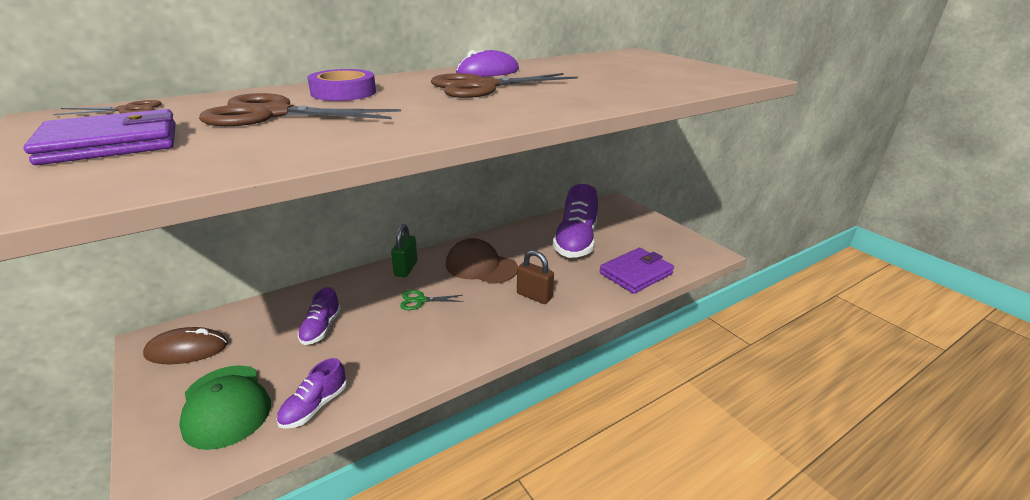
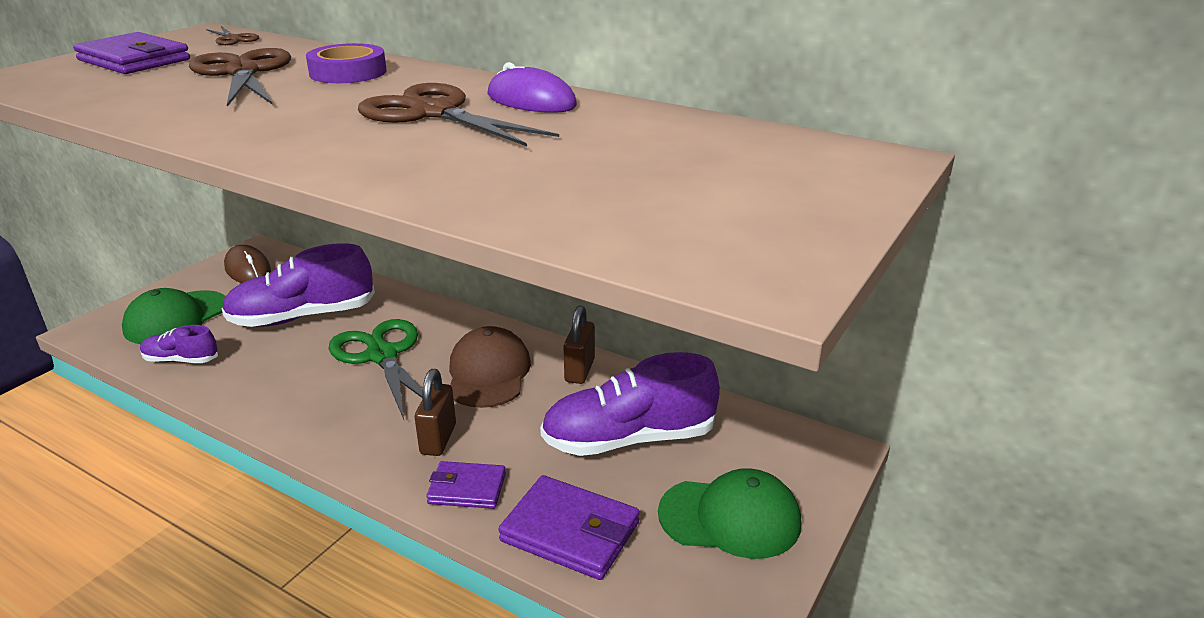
camera: 65 degrees right, 0 degrees up
(321, 328) = (302, 317): purple shoe -> purple shoe, size x1.95
(406, 269) = (446, 322): green padlock -> none
(420, 300) = (382, 356): green scissors -> green scissors, size x2.09
(505, 239) = (579, 370): none -> brown padlock
(586, 295) = (467, 488): none -> purple wallet
(645, 234) = (730, 518): none -> green cap

